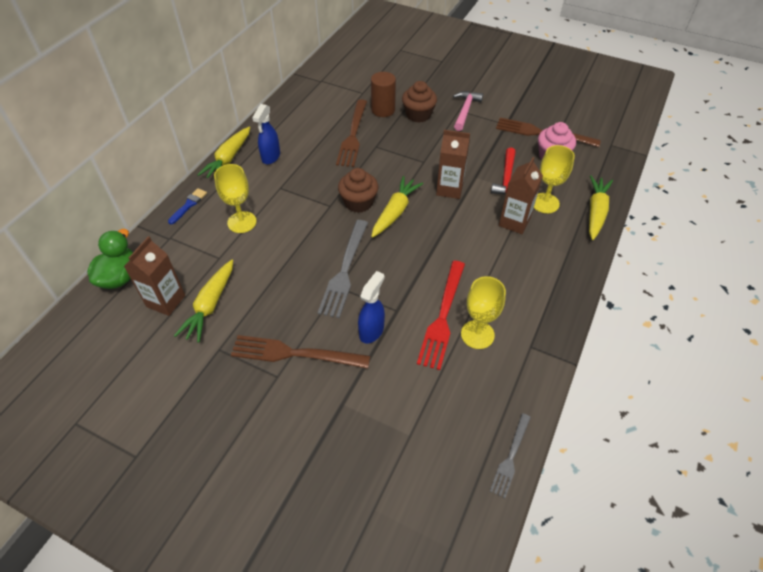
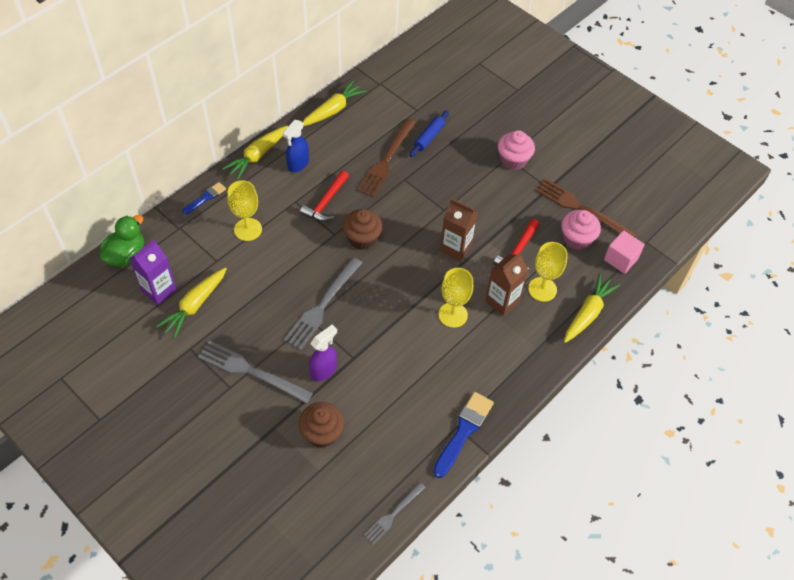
camera: 15 degrees right, 5 degrees up
(166, 301) = (159, 290): brown carton -> purple carton
(293, 353) = (250, 371): brown fork -> grey fork
(310, 181) = (326, 202): none -> red hammer
(371, 331) = (324, 370): blue spray bottle -> purple spray bottle
(383, 110) = (429, 137): brown cylinder -> blue rolling pin
(395, 212) = (393, 258): yellow carrot -> yellow carrot (333, 110)
(418, 115) = (462, 152): brown cupcake -> brown cupcake (322, 433)
(442, 318) = (391, 377): red fork -> none
(465, 110) = (513, 160): pink hammer -> pink cupcake
(477, 334) = (414, 402): yellow goblet -> yellow goblet (453, 315)
(539, 348) = (463, 431): none -> blue brush
(598, 163) = (621, 259): none -> pink cube

